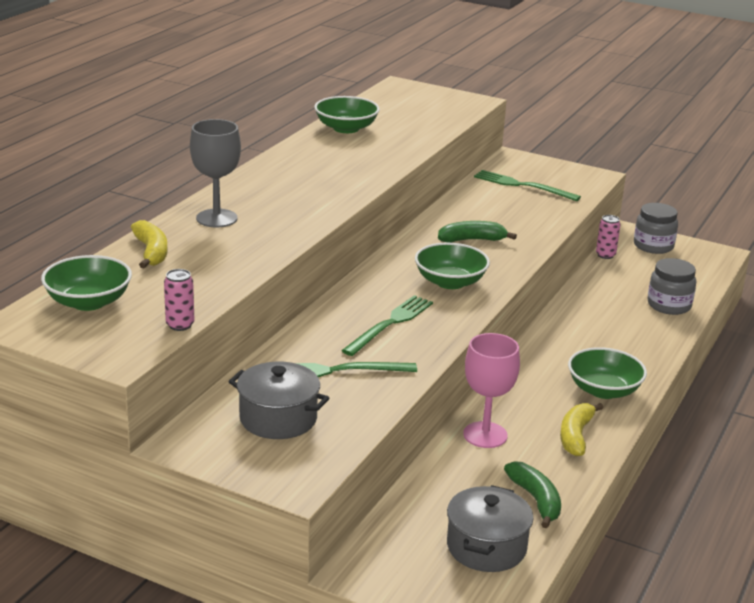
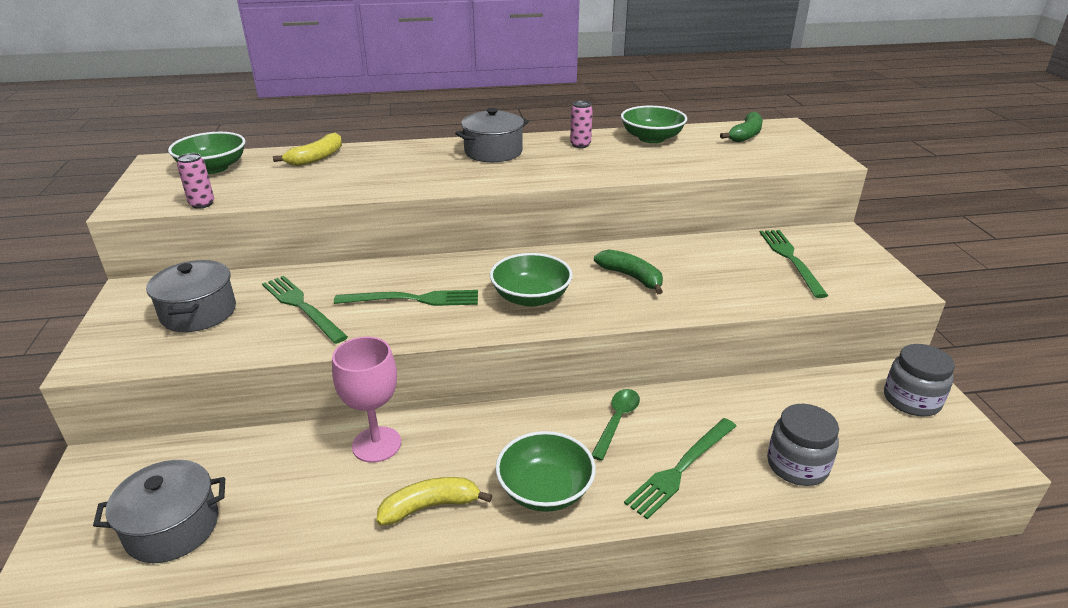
camera: 55 degrees right, 5 degrees up
(216, 218) = (403, 156): grey goblet -> none
(272, 185) = (493, 152): none -> grey pot
(536, 500) = (280, 528): green banana -> green banana (745, 135)
(565, 339) = (617, 421): none -> green spoon
(605, 255) = (830, 377): pink can -> pink can (580, 145)
(633, 339) = (681, 468): none -> green fork

